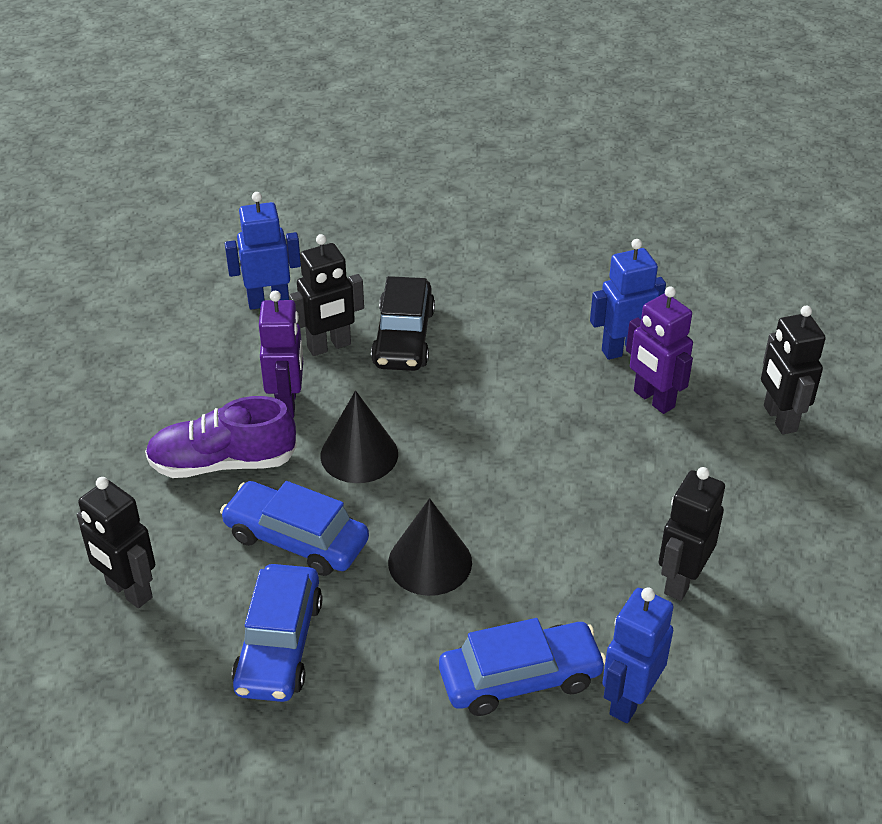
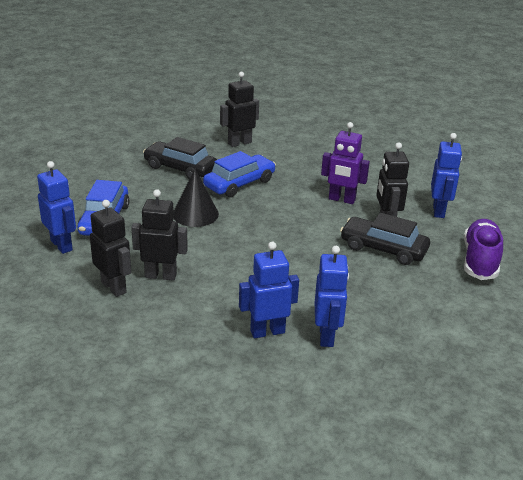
camera: 110 degrees right, 10 degrees down
(223, 463) = (306, 175): purple shoe -> purple shoe (480, 260)
(279, 645) = (180, 168): blue car -> black car
(359, 454) = (287, 212): black cone -> none
(653, 399) = (267, 331): purple robot -> blue robot
(779, 419) = (210, 386): black robot -> black robot (161, 275)

